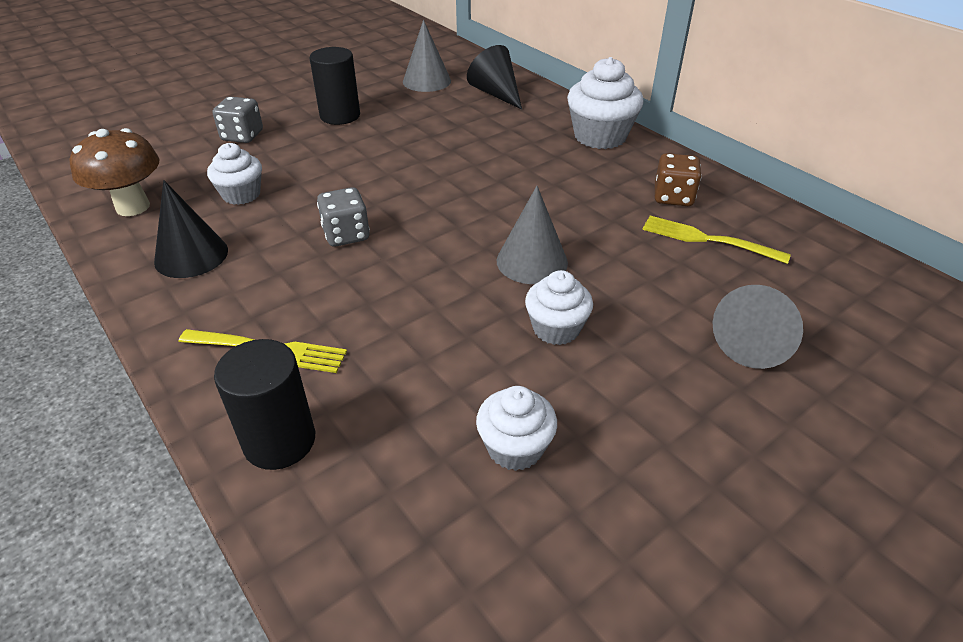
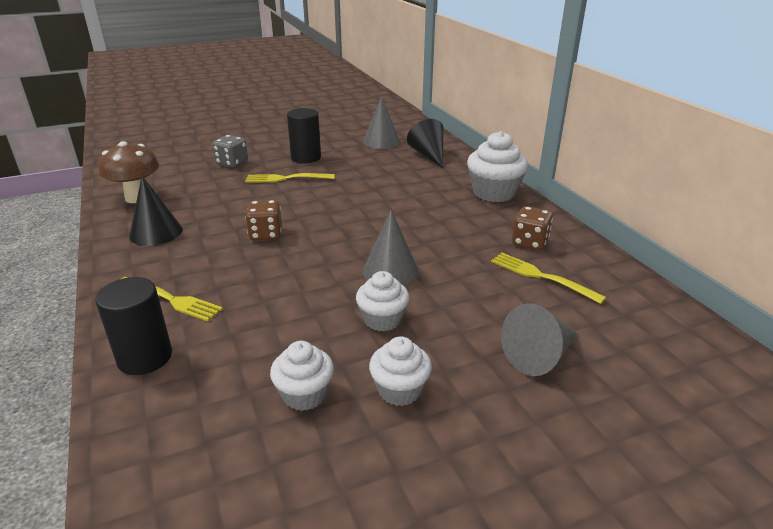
camera: 15 degrees right, 10 degrees down
(241, 194) = (210, 199): white cupcake -> white cupcake (400, 390)
(330, 150) = (286, 178): none -> yellow fork
(346, 235) = (266, 234): grey dice -> brown dice

